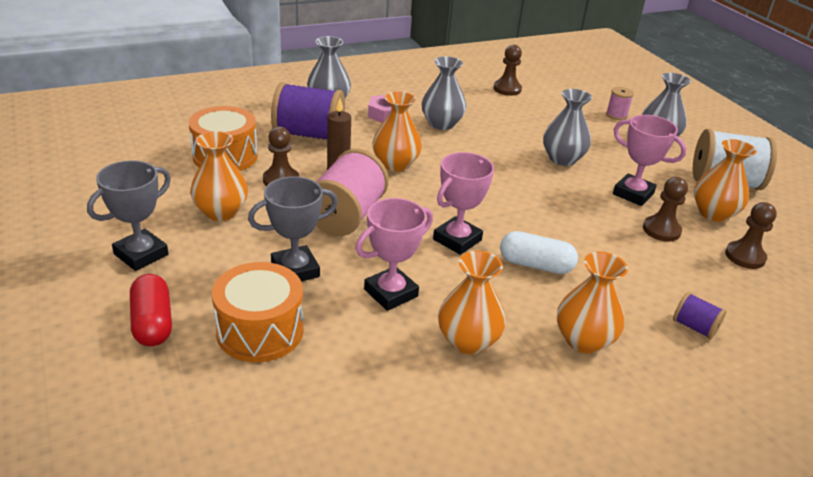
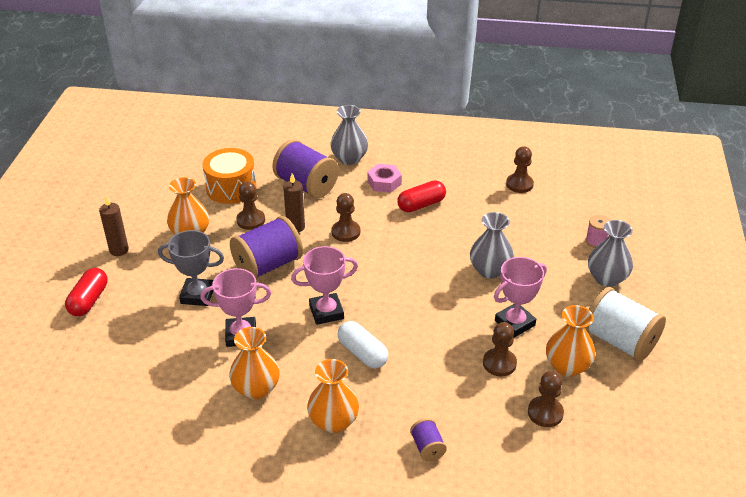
camera: 35 degrees right, 5 degrees up
(141, 254) = (119, 250): grey trophy -> brown candle
(260, 331) = (141, 329): orange drum -> none
(346, 216) = (268, 265): pink spool -> purple spool
(395, 164) = (346, 232): orange vase -> brown pawn
(441, 124) = (421, 205): grey vase -> red capsule
(633, 194) = (514, 323): pink trophy -> pink trophy turned 75 degrees clockwise

